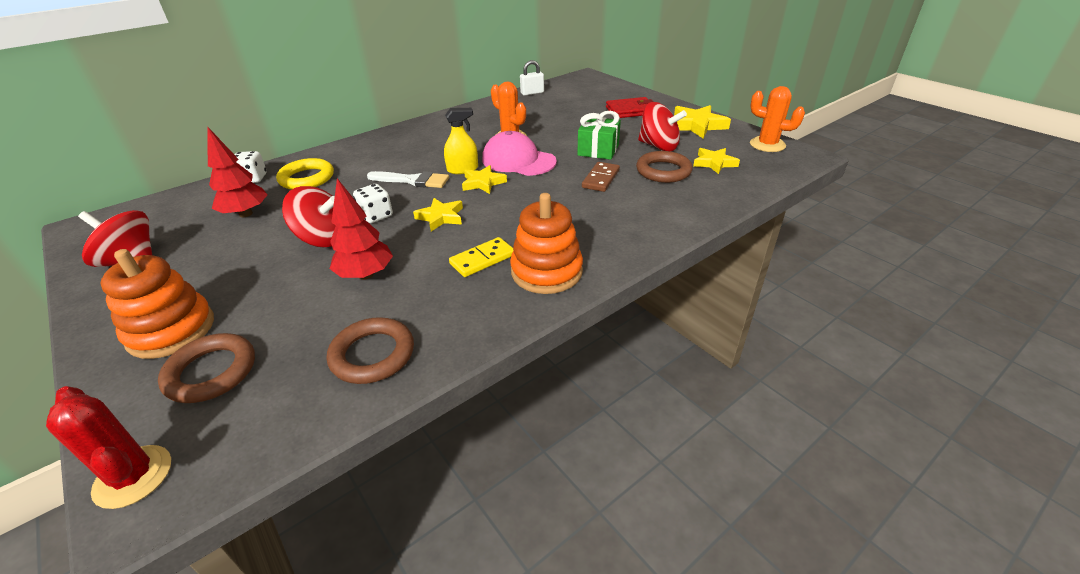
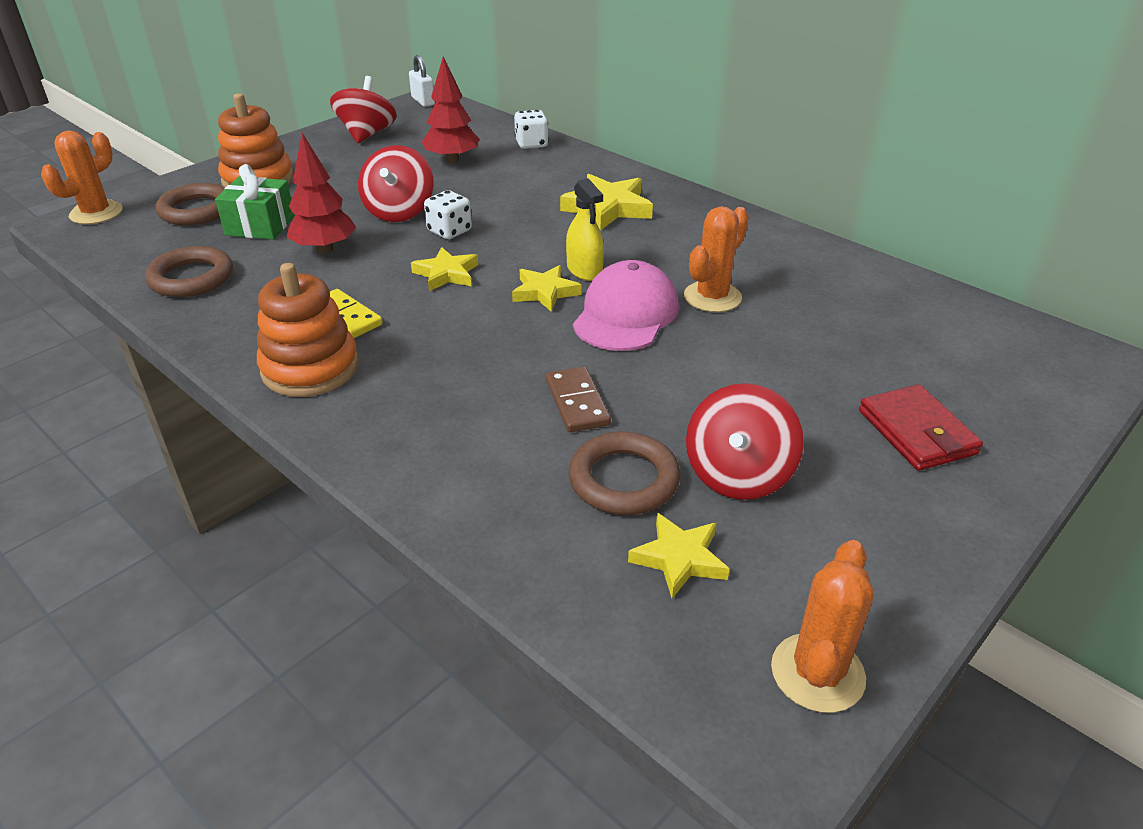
camera: 80 degrees right, 0 degrees up
(133, 476) = (96, 213): red cactus -> orange cactus
(307, 178) = (538, 172): yellow ring -> none
(413, 180) = (543, 239): white brush -> none
(532, 93) = (936, 298): white padlock -> white padlock (423, 101)
(598, 150) = (693, 395): green gift -> green gift (260, 225)
(600, 179) = (577, 402): brown domino -> brown domino turned 60 degrees clockwise
(696, 125) = (883, 540): yellow star -> yellow star (608, 207)

